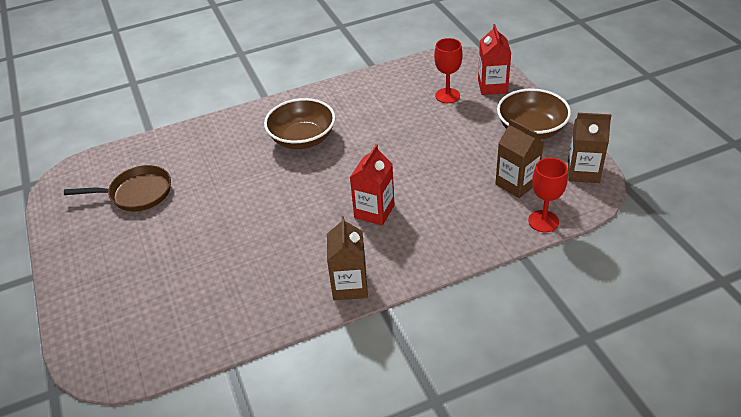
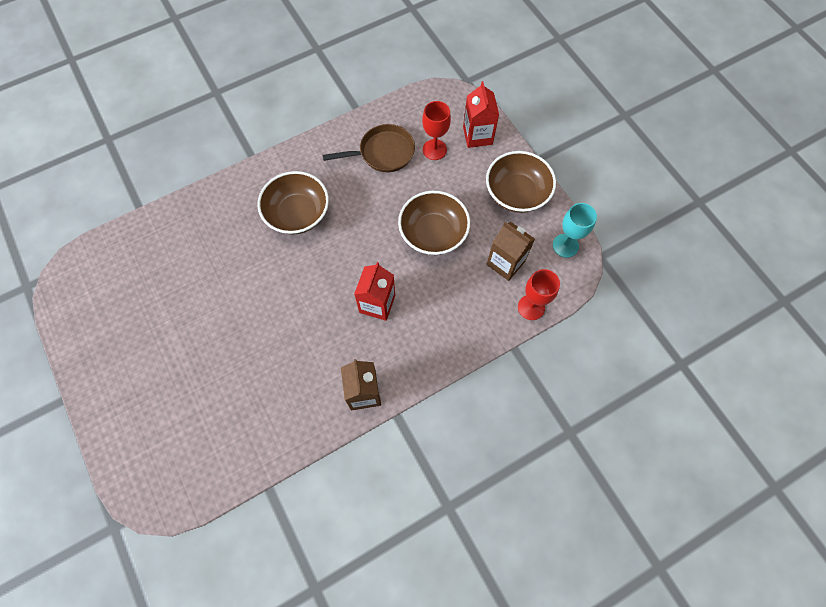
camera: 10 degrees left, 25 degrees up
(137, 193) = (143, 293): brown pan -> brown pan (383, 153)
(440, 158) = (433, 233): none -> brown bowl
(583, 172) = (565, 245): brown carton -> turquoise goblet

